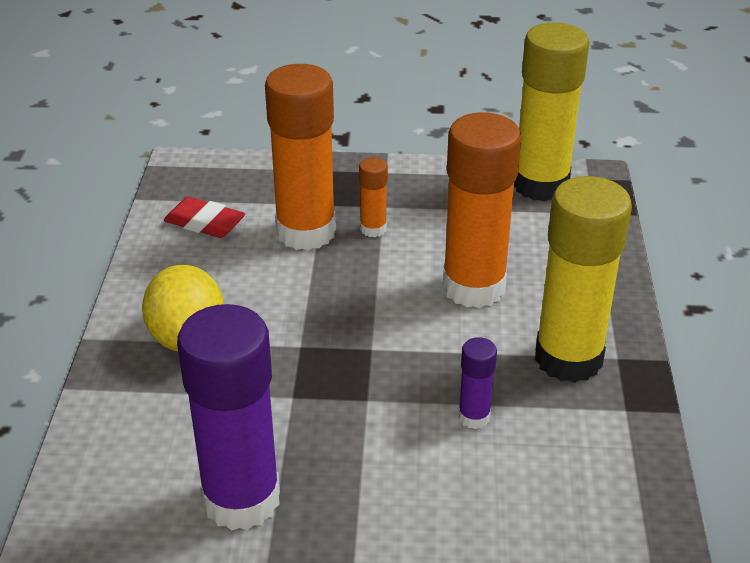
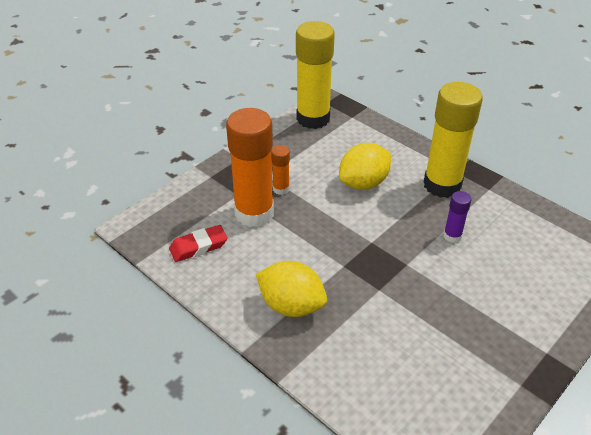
camera: 50 degrees left, 5 degrees up
(241, 499) = (437, 349): purple glue stick -> none
(473, 287) = (363, 183): orange glue stick -> yellow lemon

